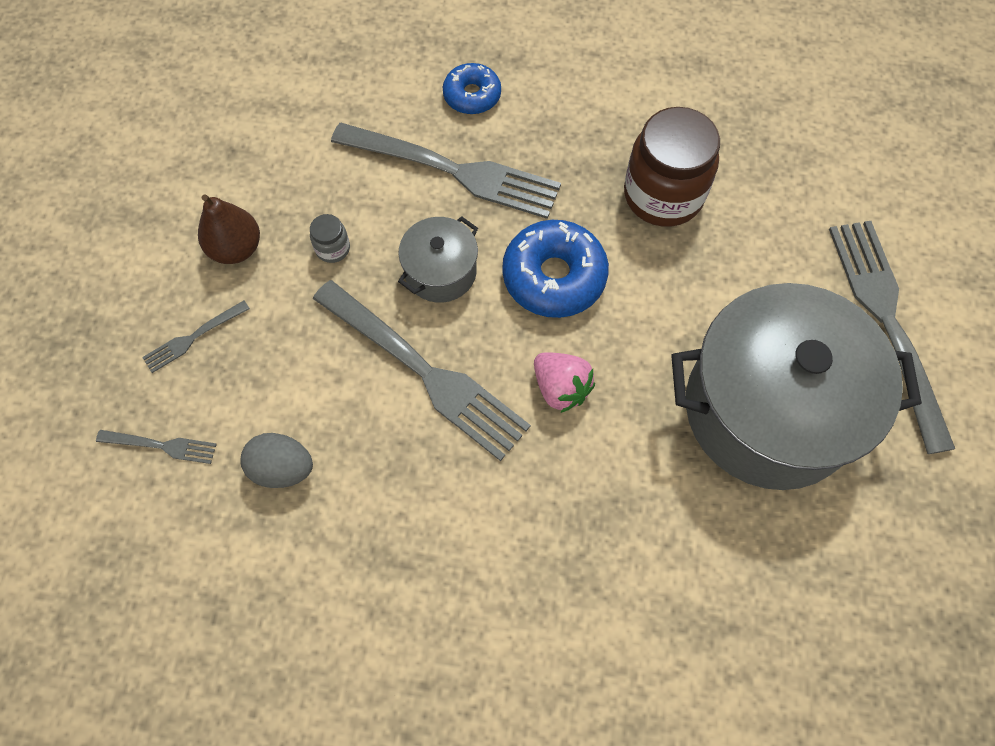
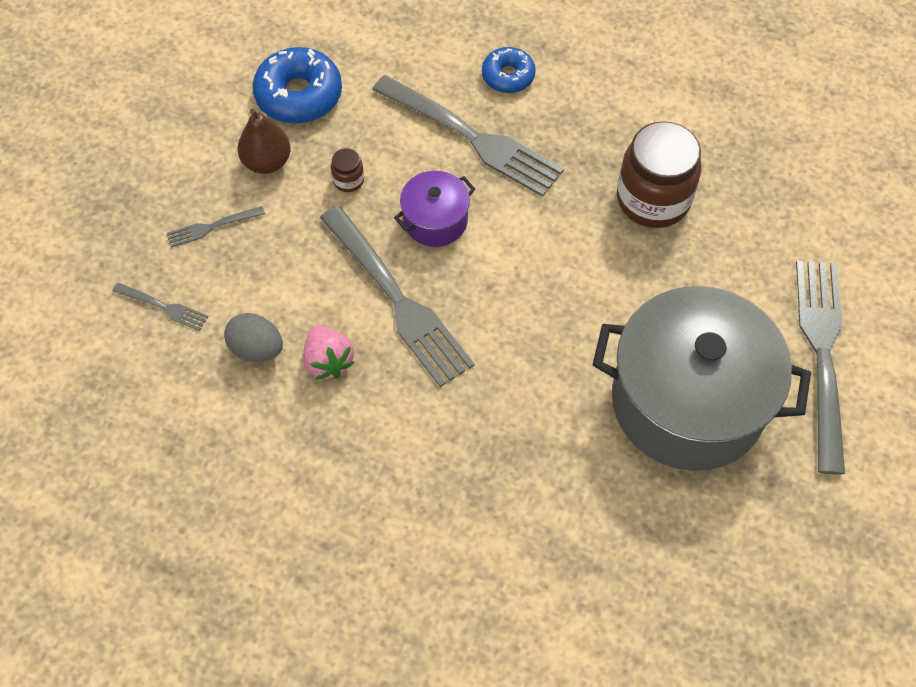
camera: 15 degrees right, 5 degrees down
(333, 248) = (348, 180): grey jar -> brown jar
(440, 272) = (435, 220): grey pot -> purple pot
(554, 277) = (533, 247): blue donut -> blue donut (299, 95)
(561, 388) = (510, 340): pink strawberry -> pink strawberry (328, 361)

